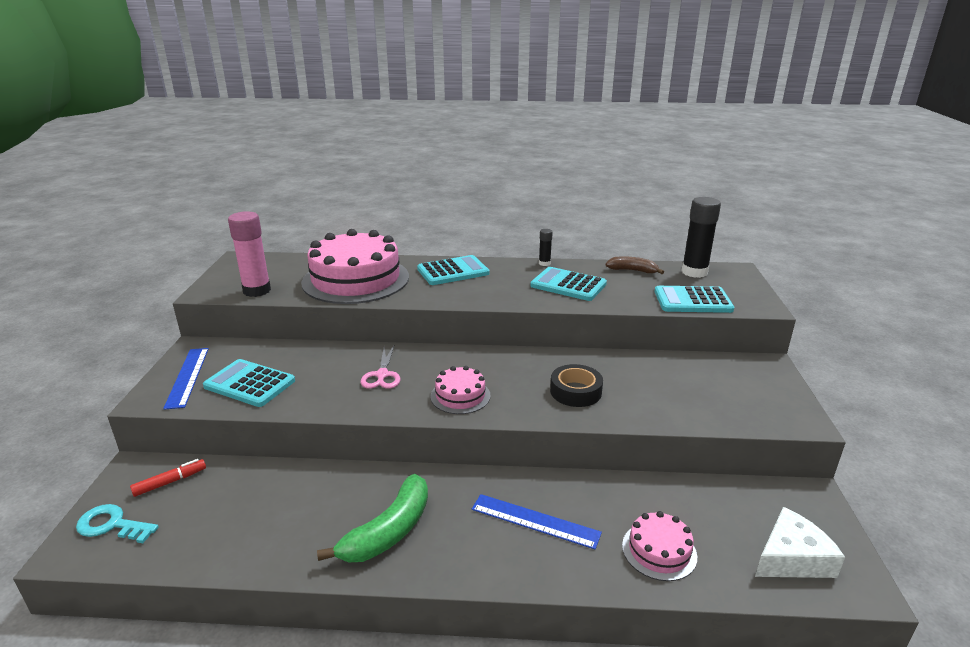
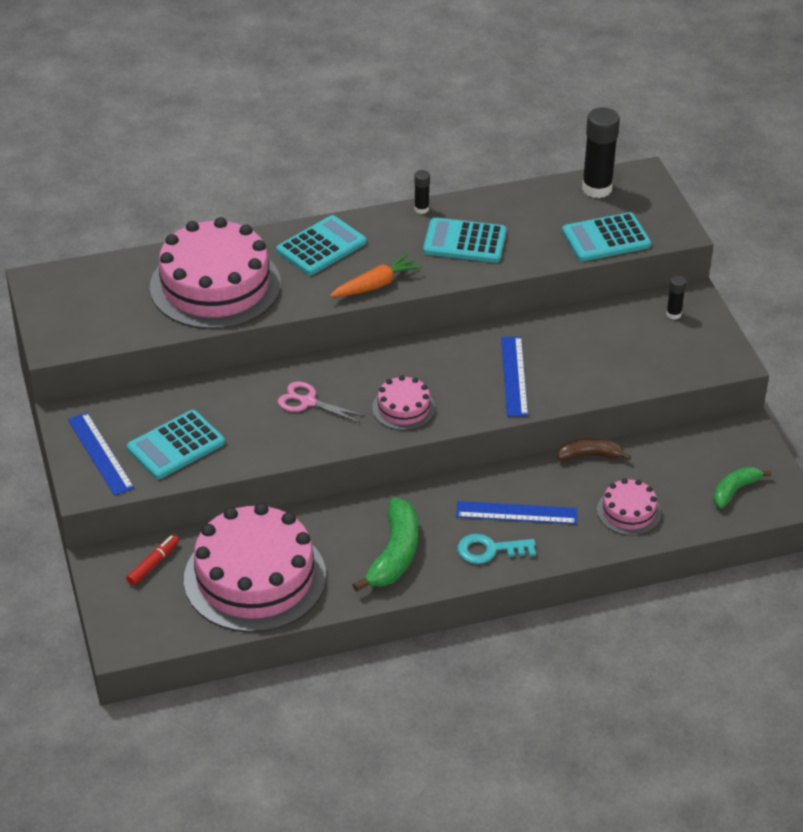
camera: 20 degrees left, 15 degrees up
(112, 525) = (138, 614): turquoise key -> turquoise key (490, 550)
(243, 518) = (255, 577): none -> pink cake
(249, 384) = (176, 446): turquoise calculator -> turquoise calculator turned 45 degrees counterclockwise
(257, 290) = (112, 329): pink glue stick -> none
(382, 375) = (308, 402): pink scissors -> pink scissors turned 135 degrees clockwise
(478, 298) = (375, 285): none -> orange carrot
(575, 391) = (514, 376): black tape -> blue ruler
(632, 270) = (527, 200): brown banana -> brown banana (590, 455)
(747, 373) = (673, 314): none -> black glue stick
(792, 558) = (734, 490): white cheese -> green banana

